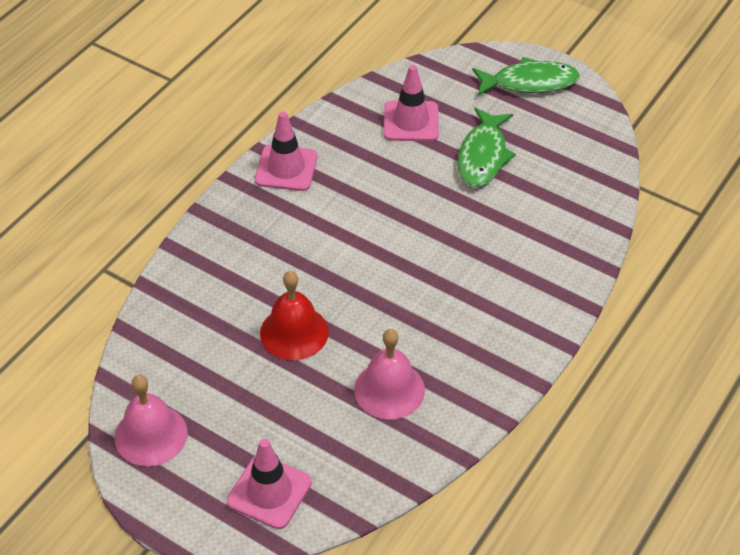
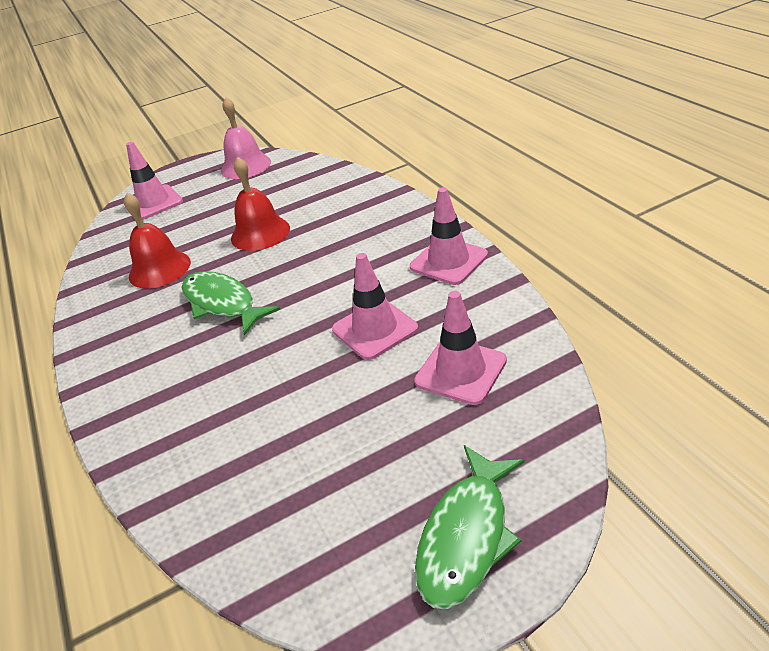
camera: 125 degrees right, 10 degrees down
(389, 389) = (159, 269): pink bell -> red bell
(393, 182) = (375, 329): none -> pink traffic cone
(483, 156) = (357, 419): green fish -> green fish (222, 303)

